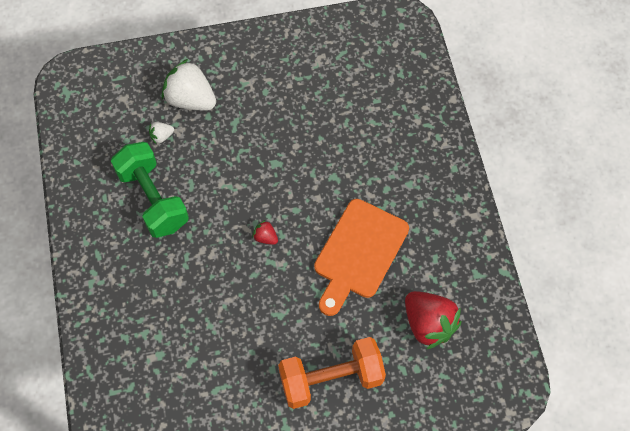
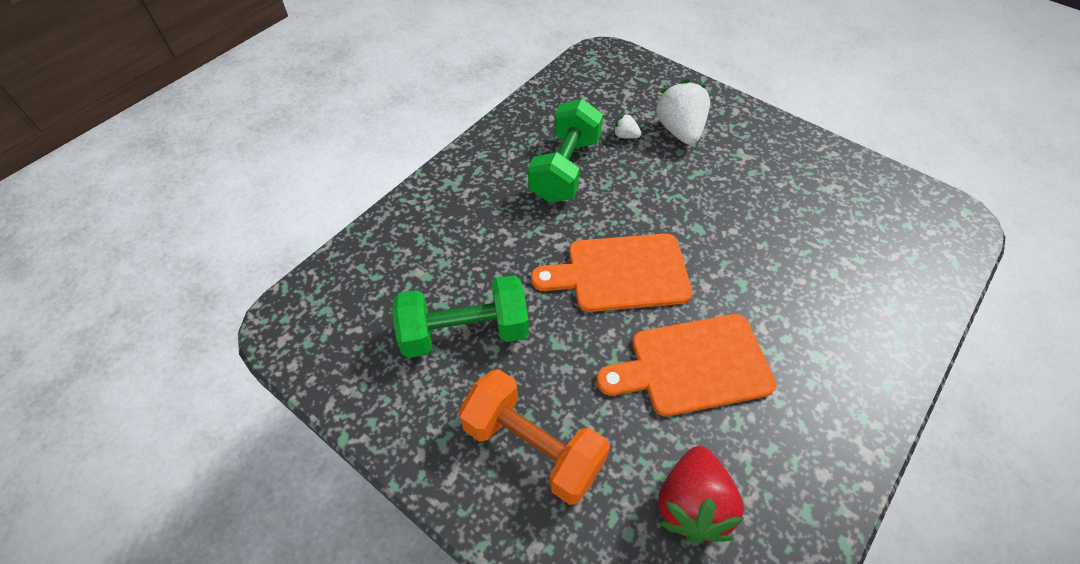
camera: 50 degrees right, 10 degrees down
(224, 361) = (465, 332): none -> green dumbbell
(265, 237) = (620, 273): red strawberry -> orange cutting board

